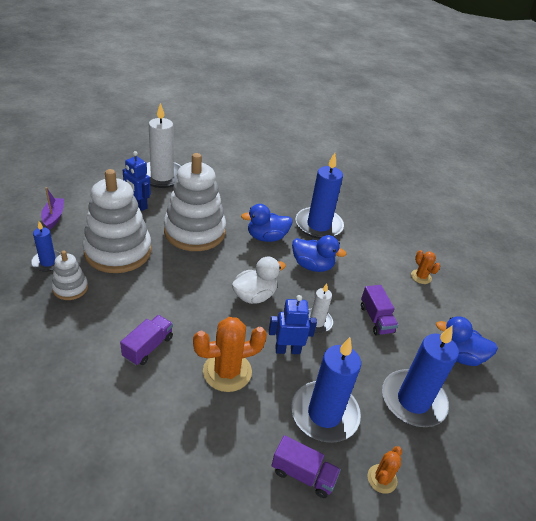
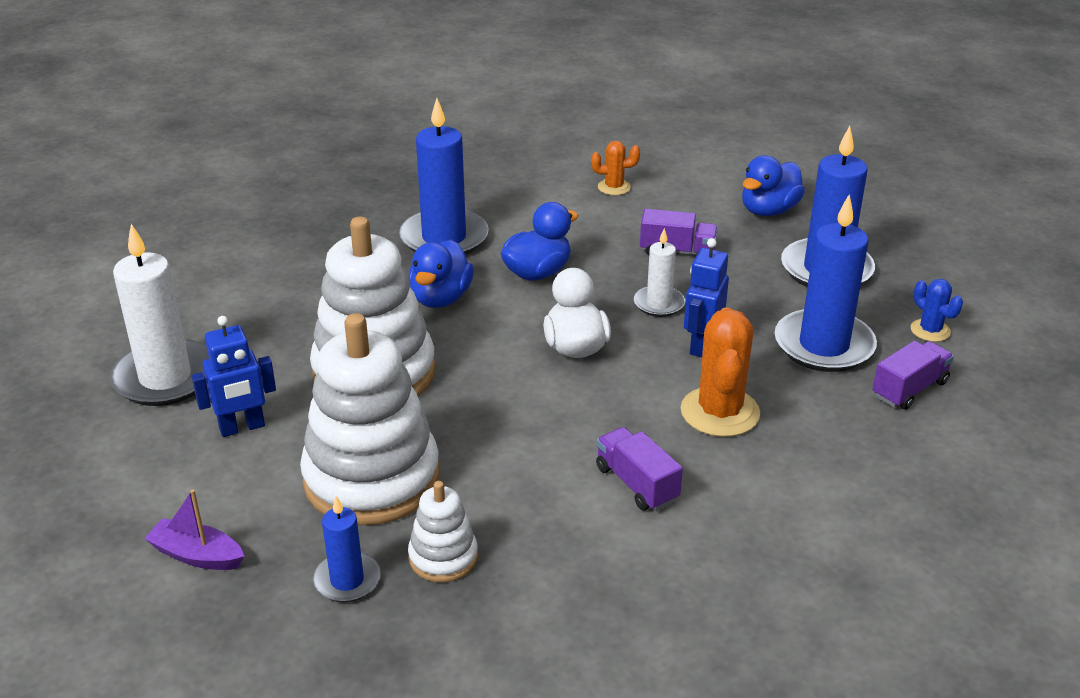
camera: 60 degrees left, 5 degrees down
(382, 479) = (930, 330): orange cactus -> blue cactus

